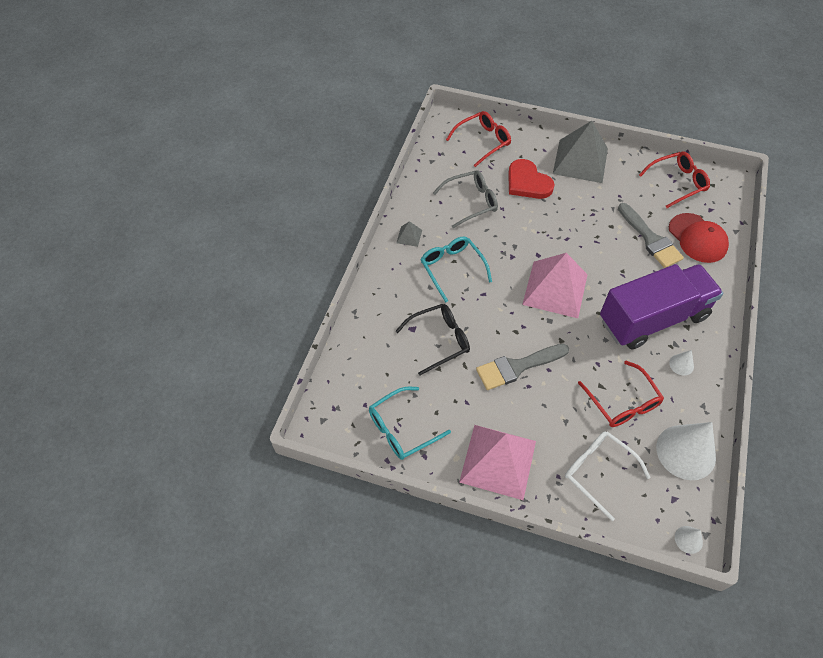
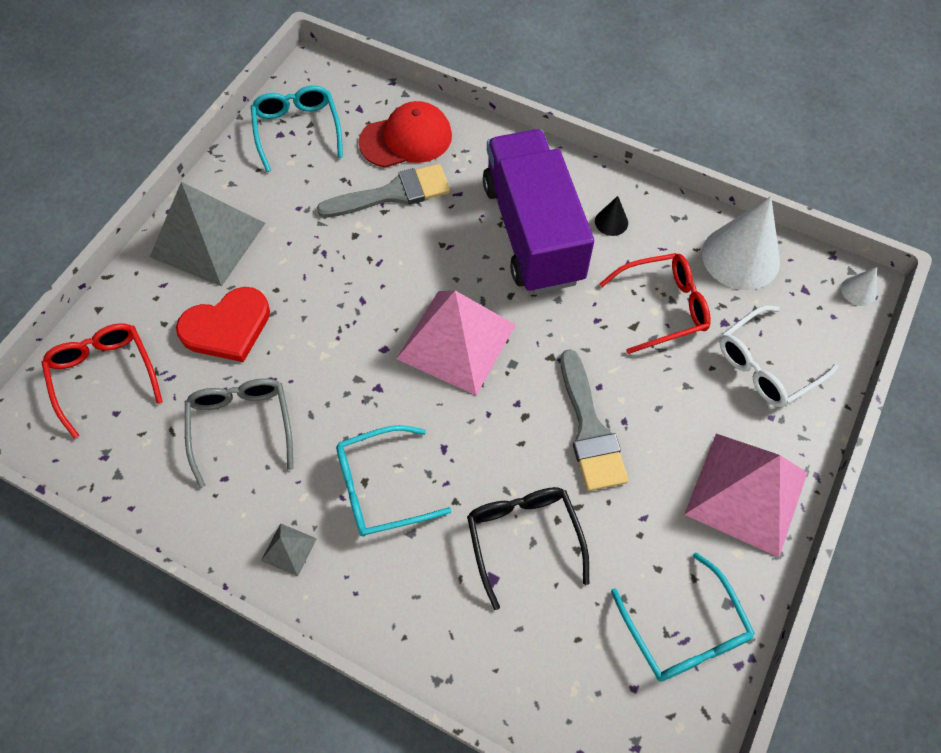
camera: 80 degrees left, 5 degrees up
(677, 183) = (297, 130): red glasses -> turquoise glasses
(681, 364) = (611, 222): white cone -> black cone

